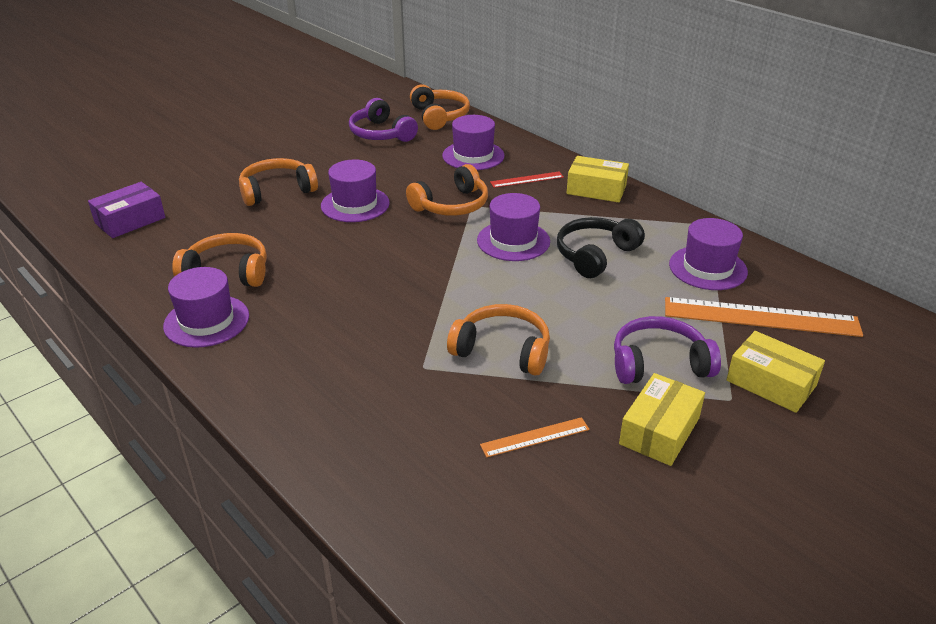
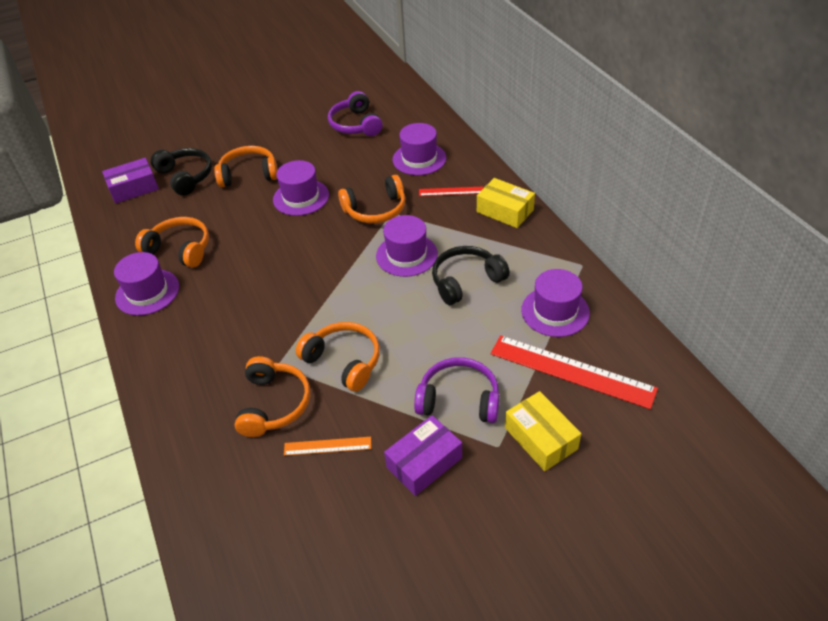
camera: 20 degrees right, 10 degrees up
(195, 202) = (185, 177): none -> black headphones
(439, 116) = (412, 111): orange headphones -> orange headphones (273, 404)
(659, 431) = (424, 462): yellow box -> purple box
(760, 317) = (571, 371): orange ruler -> red ruler

